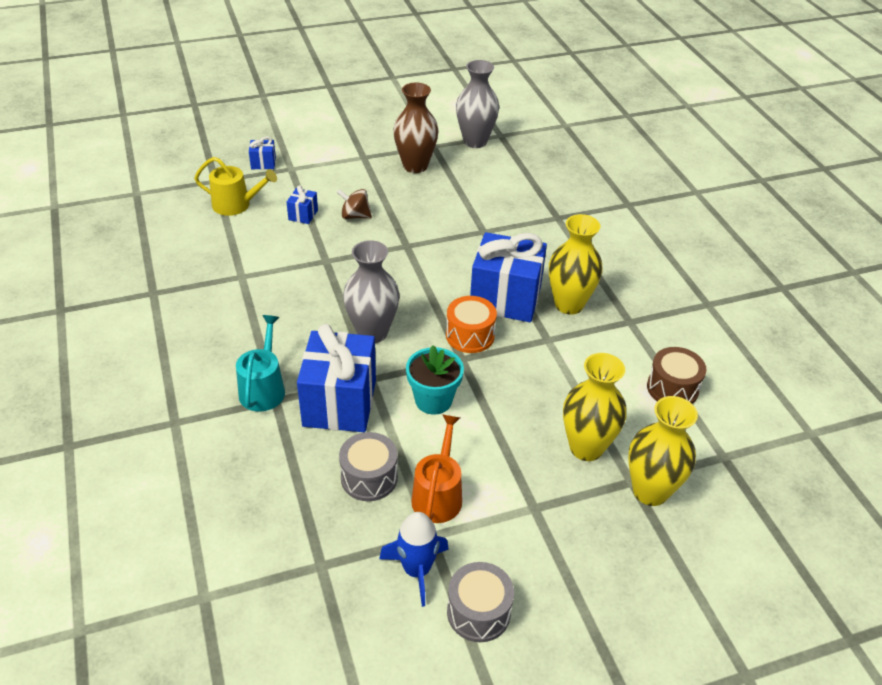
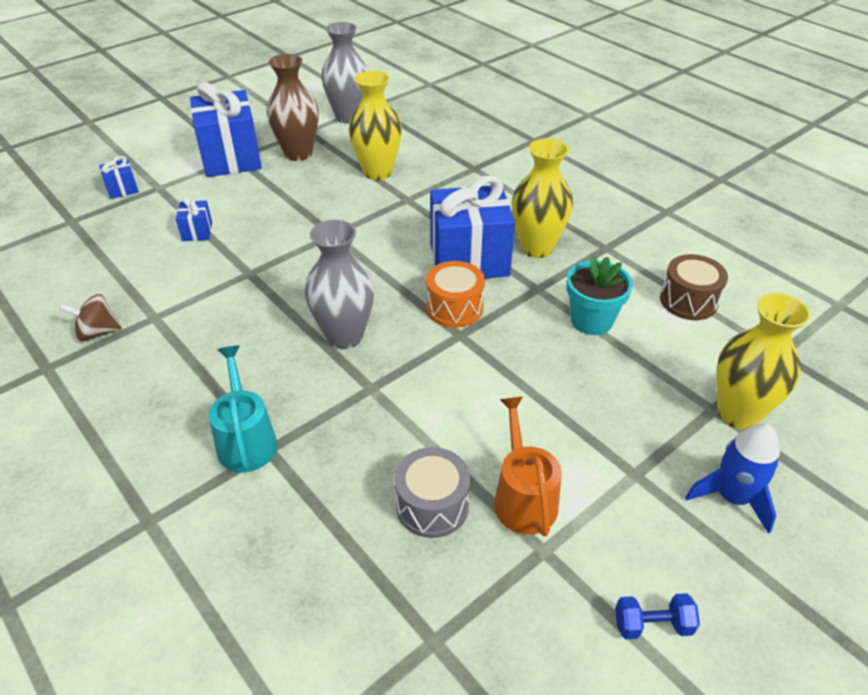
camera: 20 degrees left, 0 degrees up
(236, 205) = (109, 241): yellow watering can -> none
(339, 403) = (349, 428): blue gift -> blue gift (231, 158)
(355, 216) = (258, 218): brown spinning top -> brown spinning top (98, 332)
(416, 570) = (551, 600): blue rocket -> blue rocket (732, 497)
(433, 400) = (455, 390): turquoise flower pot -> turquoise flower pot (591, 321)
(478, 612) = (652, 625): grey drum -> blue dumbbell
(586, 447) = (646, 389): yellow vase -> yellow vase (377, 172)

